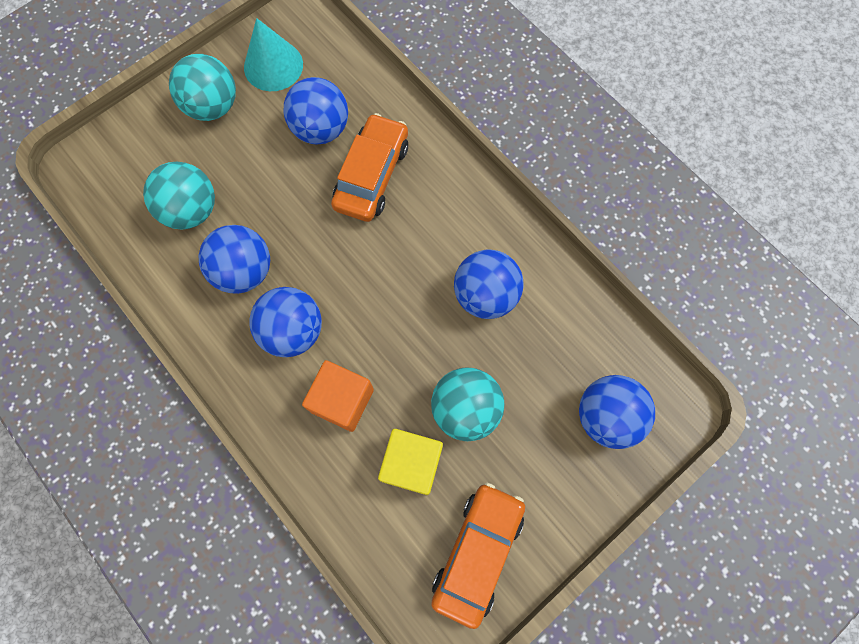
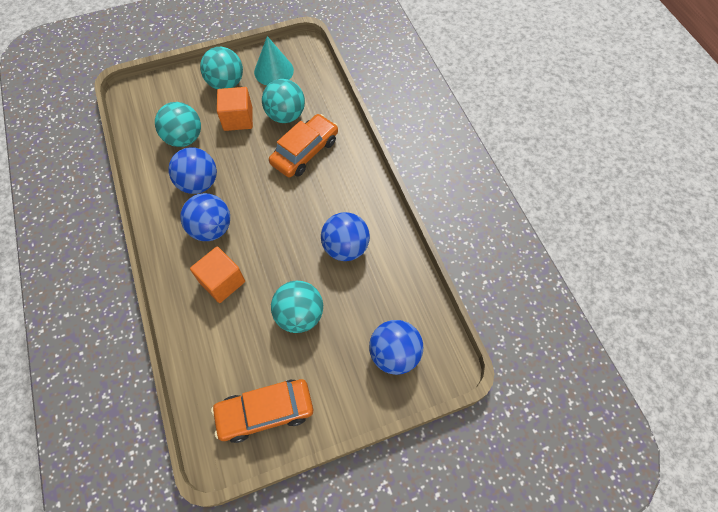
camera: 20 degrees right, 10 degrees down
(255, 156) = (238, 119): none -> orange cube
(321, 129) = (286, 115): blue ball -> turquoise ball
(412, 464) = (248, 337): yellow cube -> none
(477, 552) = (265, 412): orange car -> orange car turned 150 degrees counterclockwise

